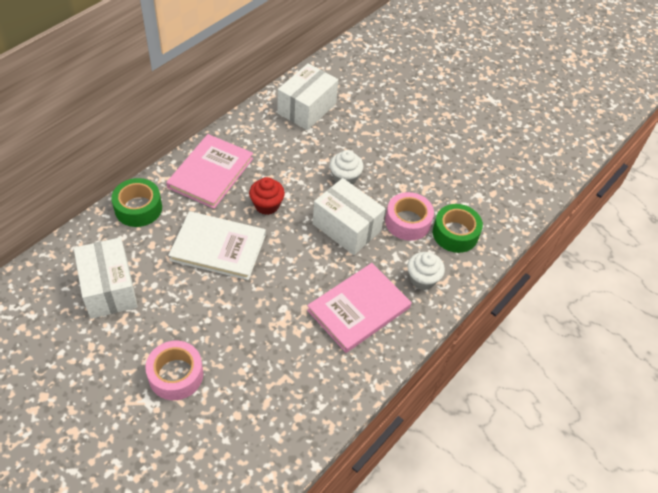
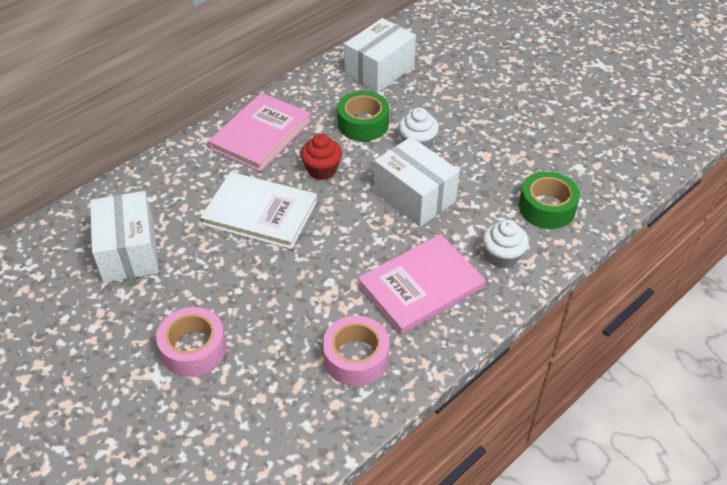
camera: 10 degrees right, 5 degrees down
(138, 208) = (173, 169): green tape -> green tape (363, 124)
(407, 222) = (489, 193): pink tape -> pink tape (356, 358)

